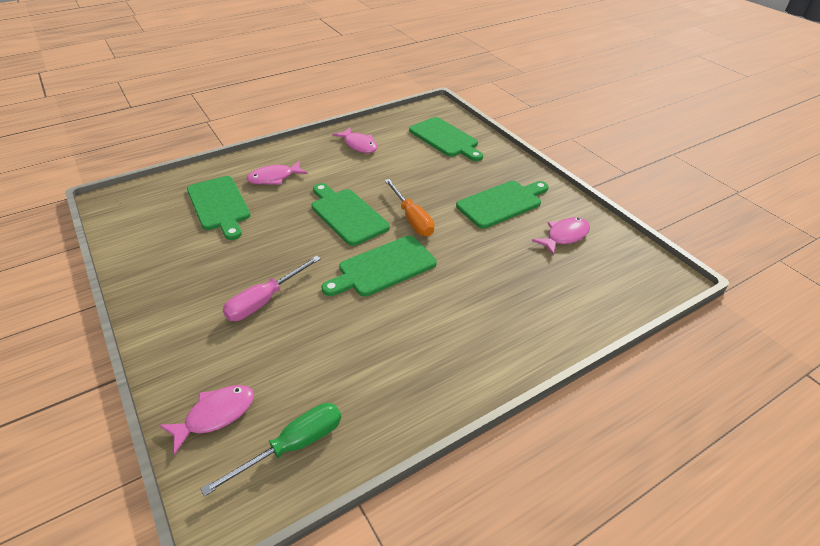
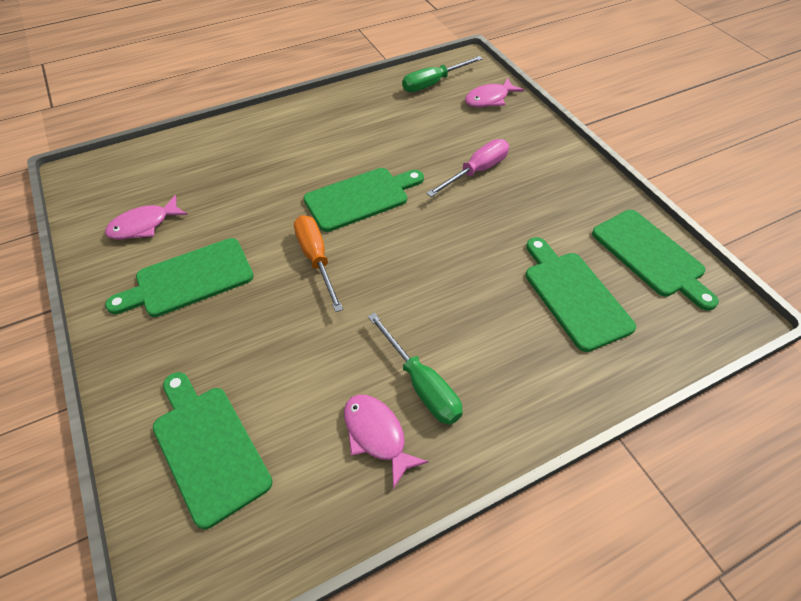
camera: 175 degrees left, 10 degrees up
(274, 178) = (513, 349): pink fish -> none
(334, 162) = (421, 384): none -> green screwdriver
(347, 214) = (399, 270): green cutting board -> green cutting board (651, 256)

